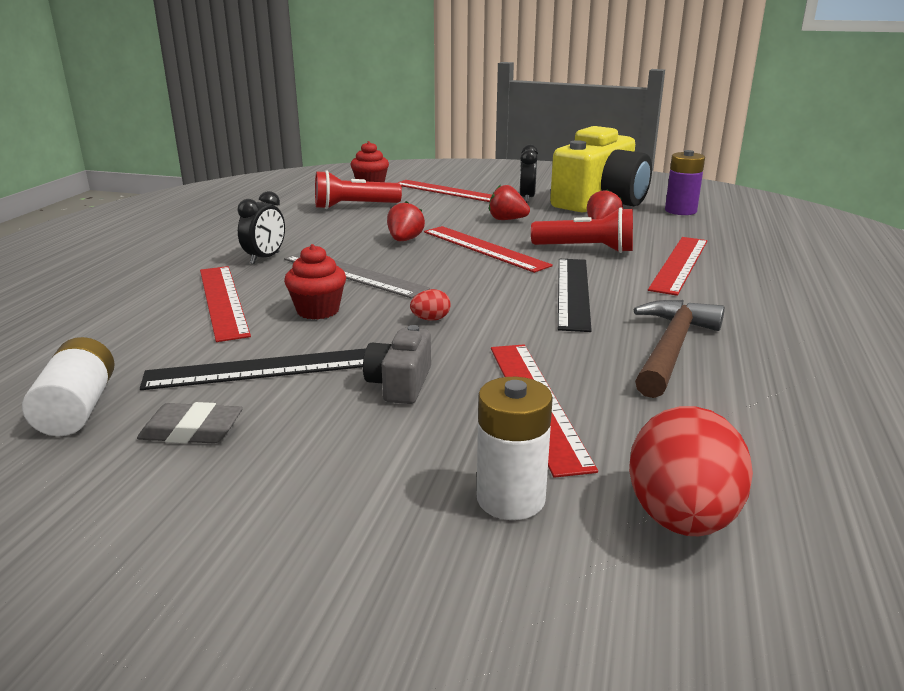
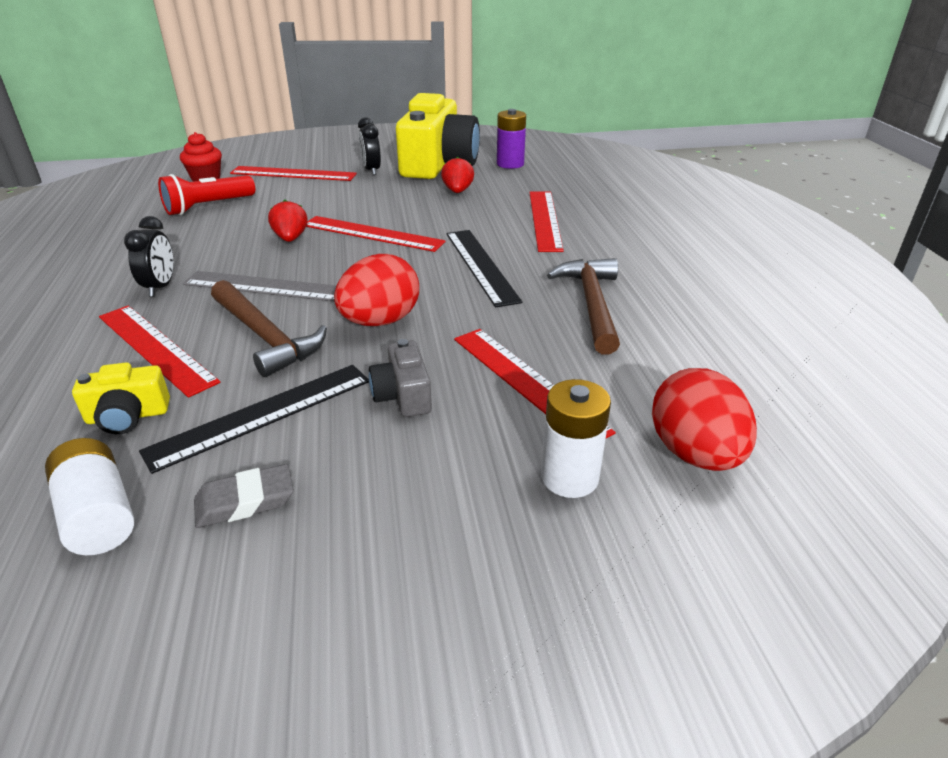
camera: 25 degrees left, 10 degrees up
(159, 345) = (128, 416): none -> yellow camera
(318, 311) = (266, 336): red cupcake -> brown hammer
(430, 319) = (380, 321): red egg -> red egg, size x2.33
(507, 220) = (370, 198): red strawberry -> none
(586, 249) = (461, 218): red flashlight -> none

